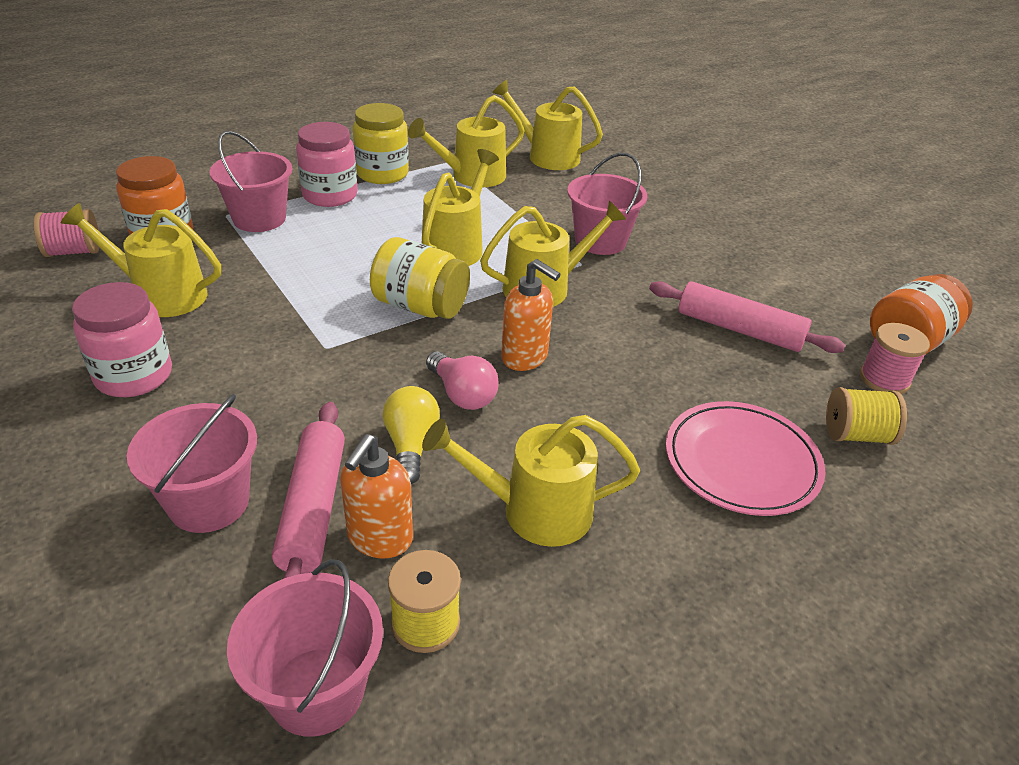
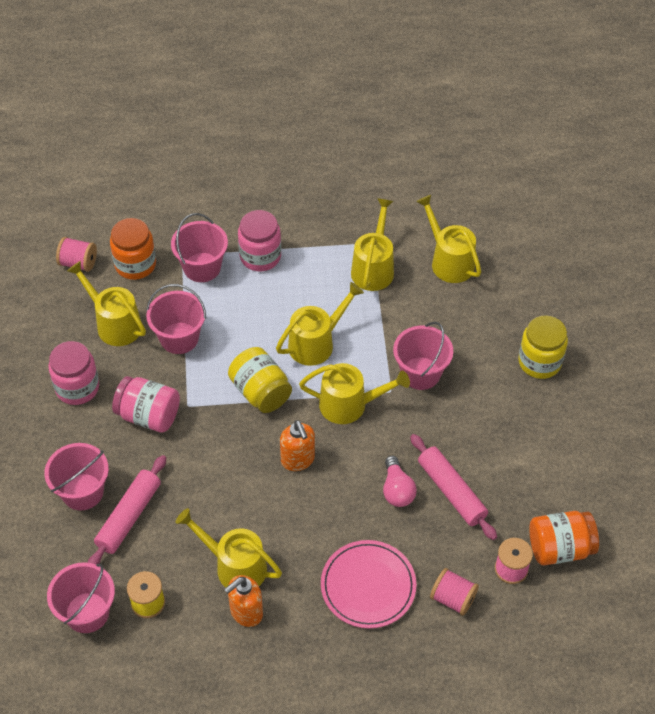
camera: 30 degrees right, 15 degrees up
(268, 285) = (179, 338): none -> pink bucket
(271, 374) = (148, 415): none -> pink jar
(379, 538) = (151, 548): orange soap dispenser -> orange soap dispenser (246, 612)
(382, 173) = (310, 242): yellow jar -> yellow jar (539, 362)
(411, 445) = (196, 498): yellow light bulb -> none
(462, 394) = (244, 473): pink light bulb -> pink light bulb (397, 490)
(471, 176) = (373, 267): yellow watering can -> yellow watering can turned 105 degrees clockwise
(856, 435) = (452, 598): yellow spool -> pink spool

